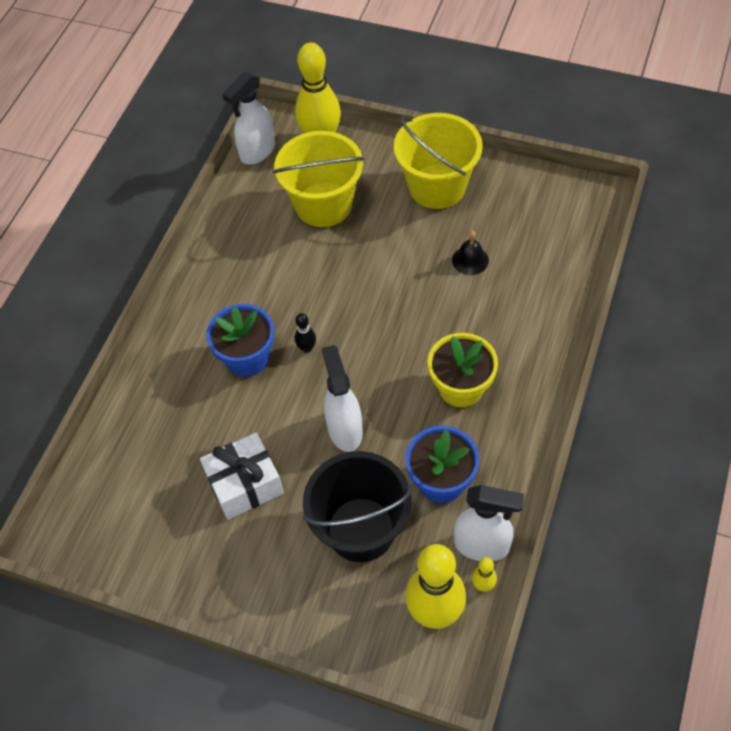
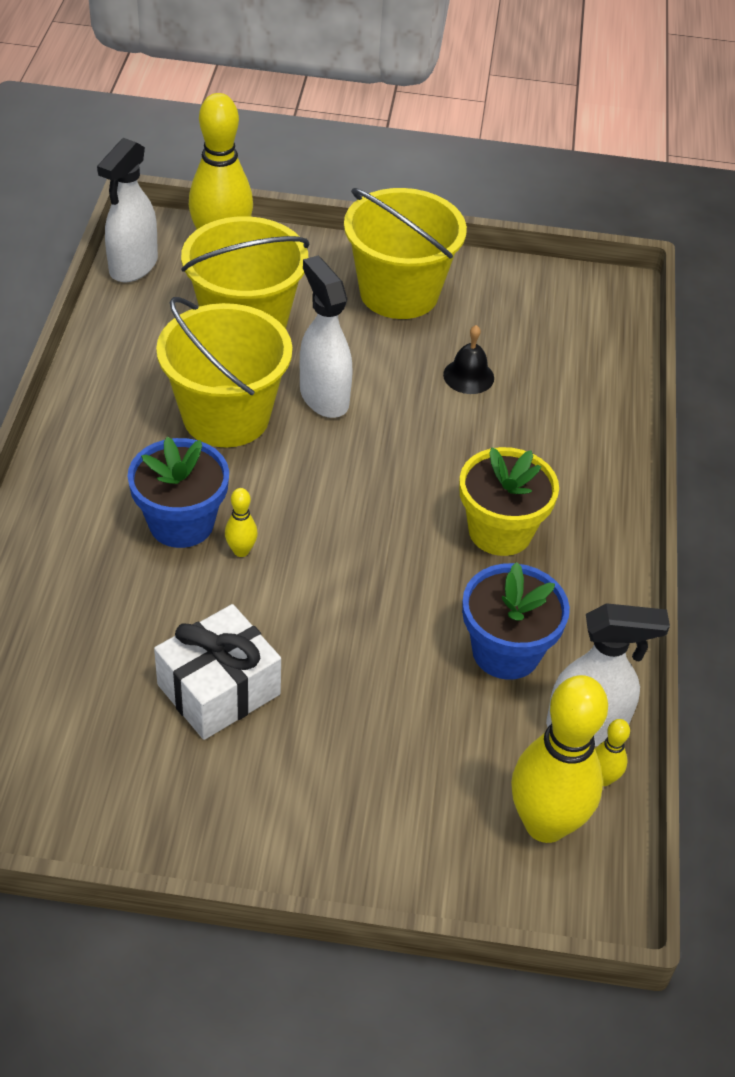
camera: 20 degrees left, 10 degrees down
(282, 383) = (241, 551): none -> yellow bowling pin
(294, 277) = (226, 416): none -> yellow bucket
(307, 348) = (267, 503): black bowling pin -> none
(345, 429) = (349, 601): white spray bottle -> white spray bottle (324, 397)
(361, 529) = (407, 728): black bucket -> none

